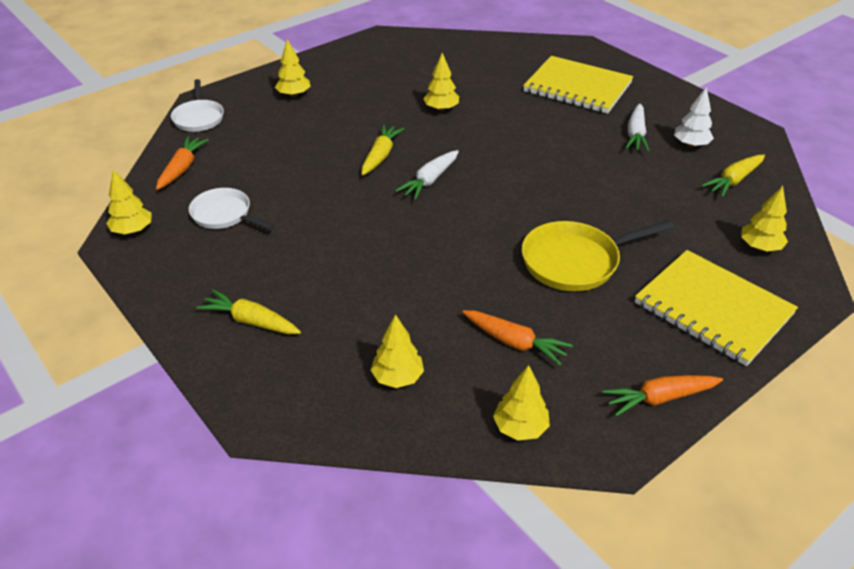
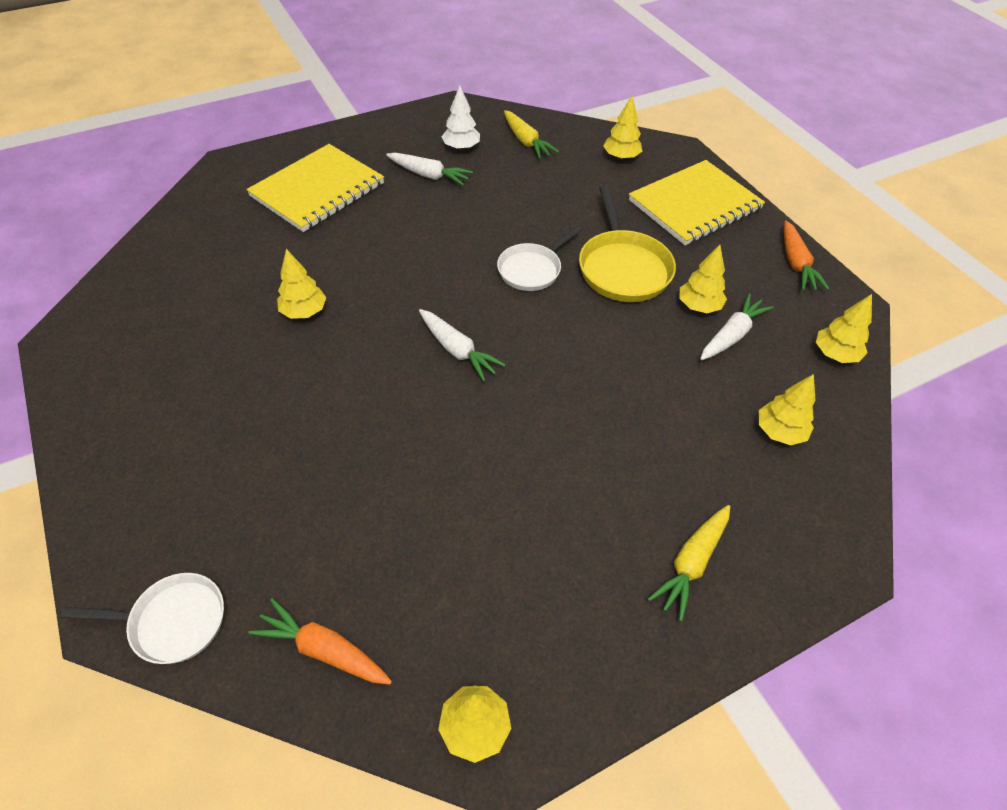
camera: 80 degrees left, 10 degrees up
(224, 215) = (467, 587): white pan -> white pan (532, 269)
(294, 95) = (175, 472): yellow tree -> yellow tree (698, 306)
(380, 156) = (387, 389): yellow carrot -> none
(514, 342) = (731, 335): orange carrot -> white carrot

